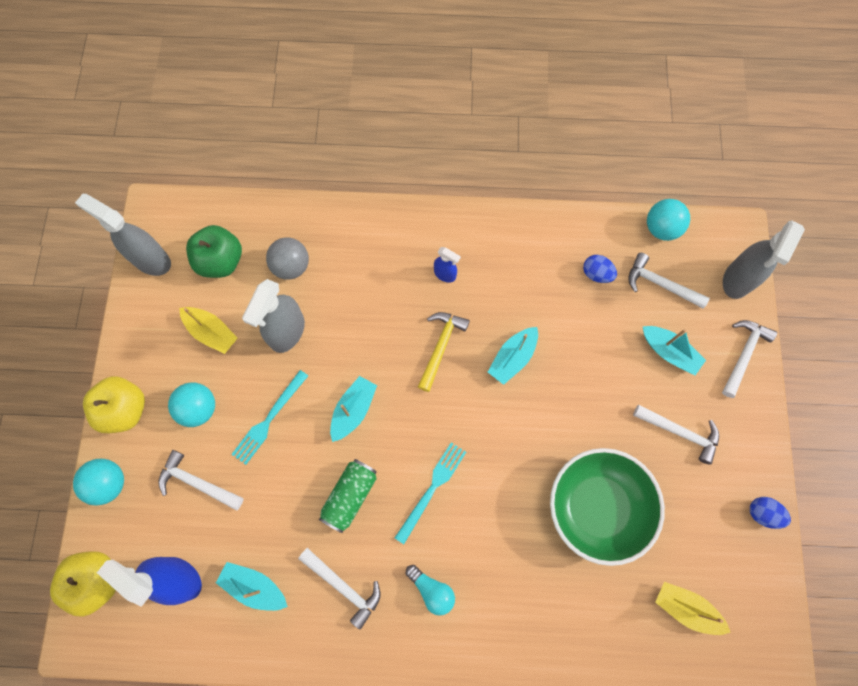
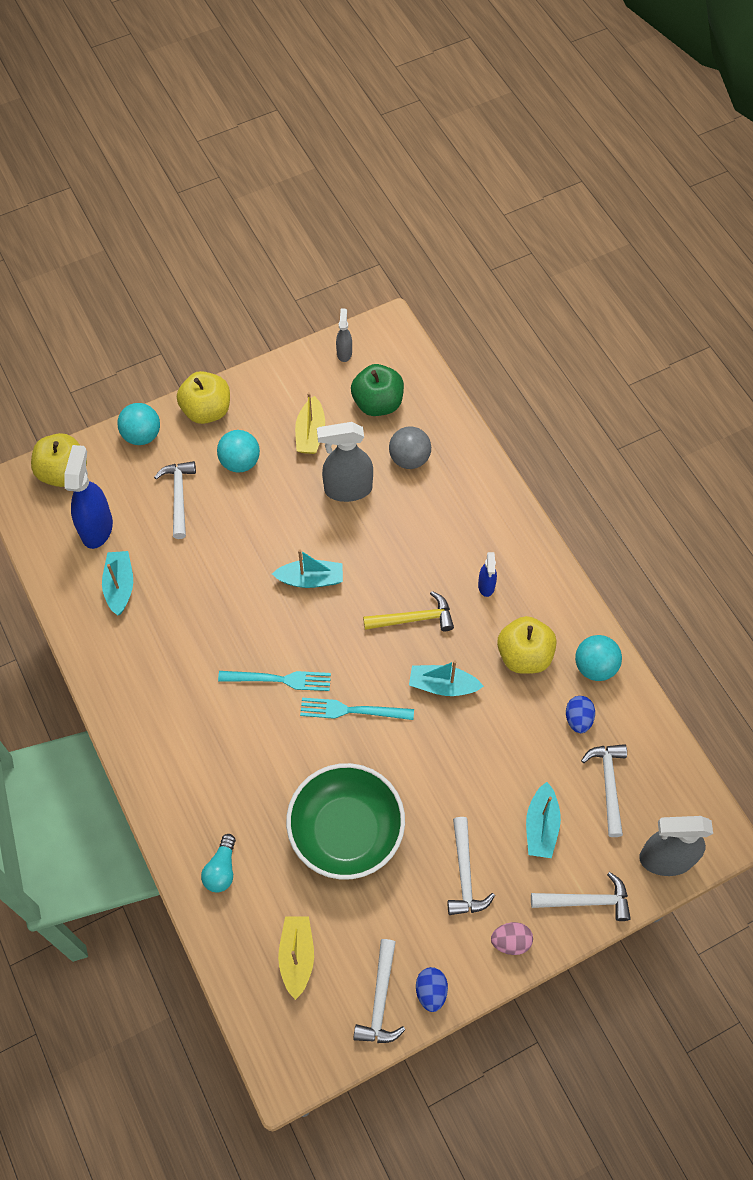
camera: 60 degrees right, 10 degrees down
(151, 260) = (344, 353): grey spray bottle -> grey spray bottle, size x0.52
(269, 419) = (263, 519): turquoise fork -> turquoise fork (352, 710)
(343, 586) = (156, 653): white hammer -> white hammer (380, 1000)
(350, 496) = (235, 617): green can -> none
(432, 590) = (192, 725): turquoise light bulb -> turquoise light bulb (221, 869)
(522, 281) = (524, 656): none -> yellow apple
(661, 228) = (670, 757): turquoise ball -> turquoise ball (595, 666)
(750, 429) = (510, 941): none -> pink egg

